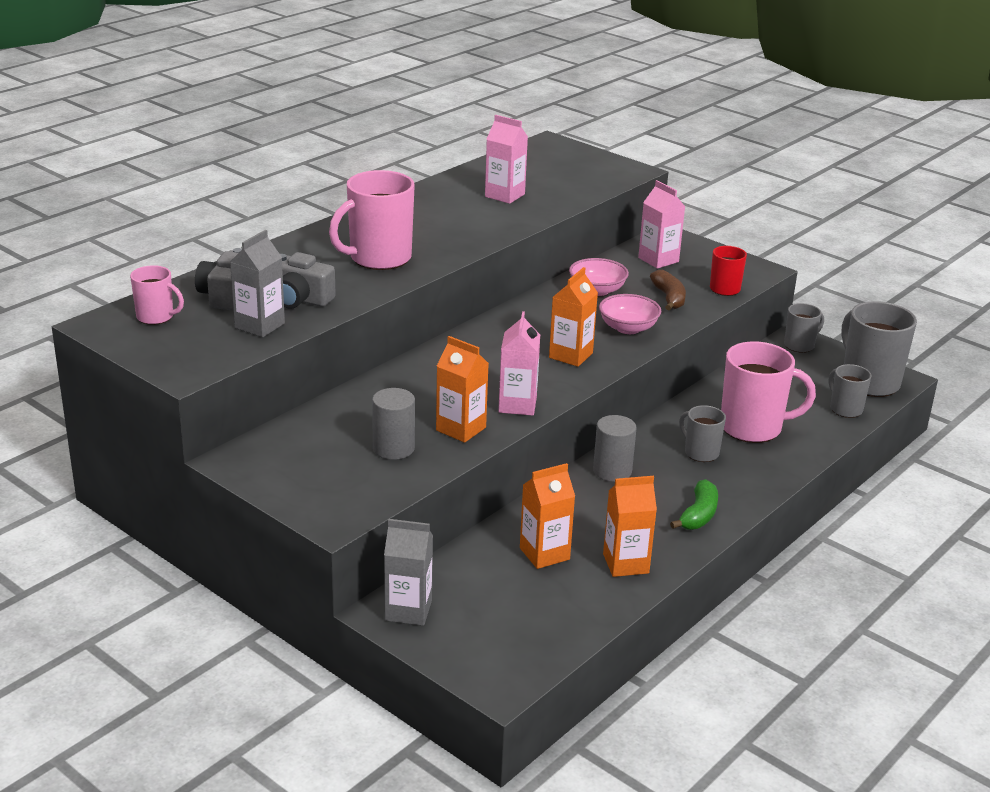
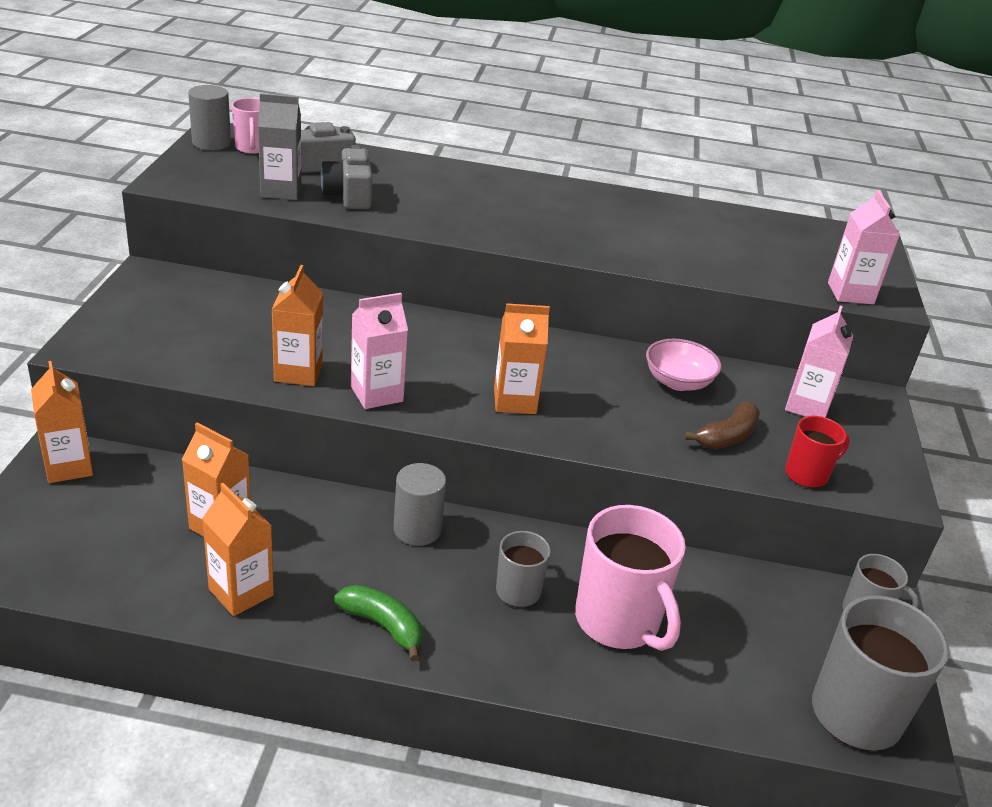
camera: 55 degrees right, 5 degrees up
(378, 258) = (474, 211): pink mug -> none
(393, 448) = (230, 345): grey cylinder -> grey cylinder (211, 143)
(408, 610) = (68, 466): grey carton -> orange carton
(504, 195) = (702, 241): pink carton -> pink carton (850, 293)
(628, 328) = (620, 424): pink bowl -> none
(698, 515) = (383, 625): green banana -> green banana turned 135 degrees counterclockwise
(845, 409) = (758, 703): grey mug -> none

